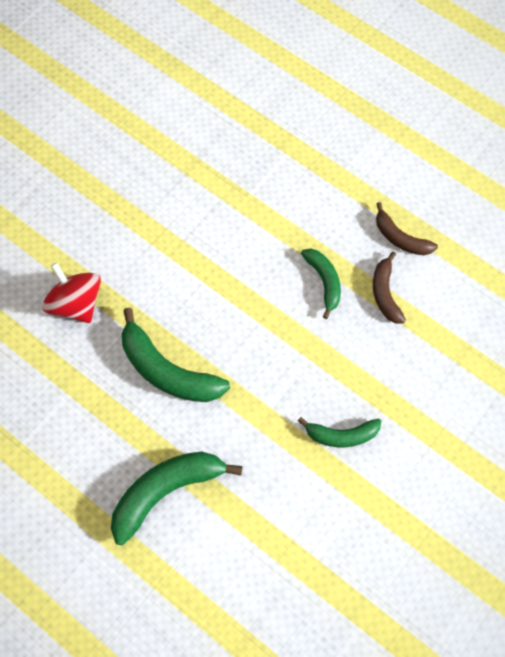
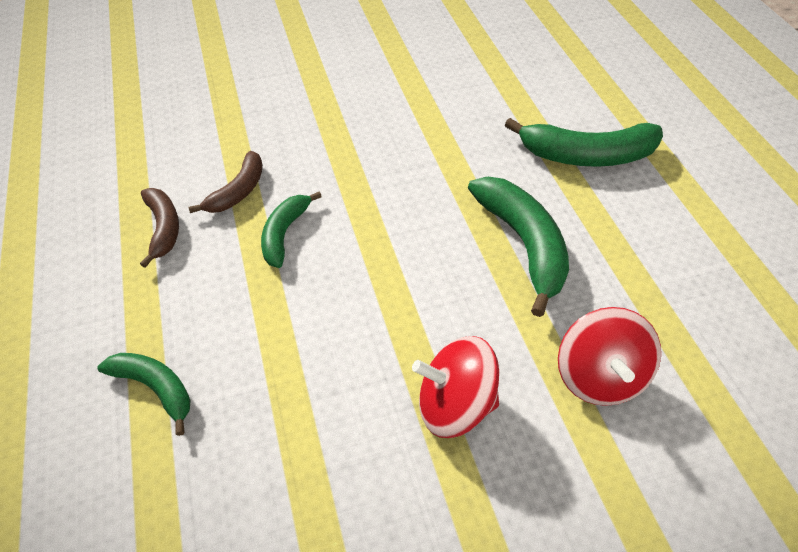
camera: 145 degrees left, 15 degrees down
(145, 240) = (455, 404): none -> red spinning top
(341, 435) = (393, 117): green banana -> green banana (155, 388)

